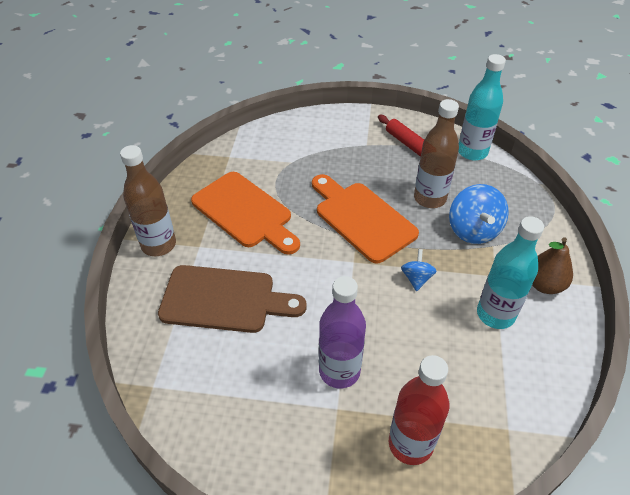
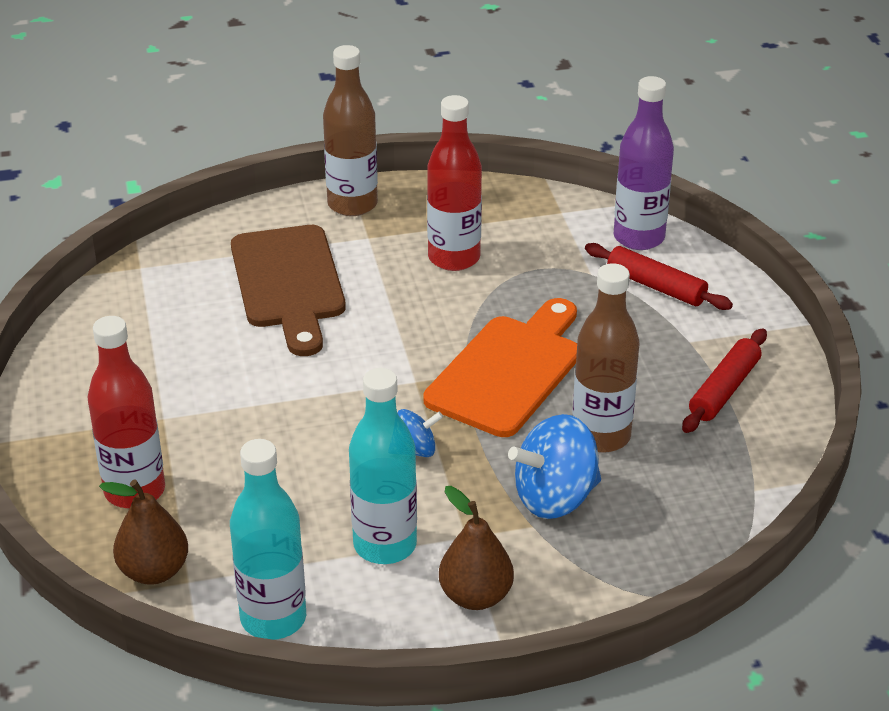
camera: 70 degrees right, 10 degrees down
(245, 212) = (454, 258): orange cutting board -> red bottle
(316, 142) = (656, 286): none -> red rolling pin
(339, 371) = (219, 407): purple bottle -> purple bottle (639, 237)
(472, 152) = (761, 470): turquoise bottle -> turquoise bottle (273, 618)
(495, 448) = (154, 571): none -> brown pear

